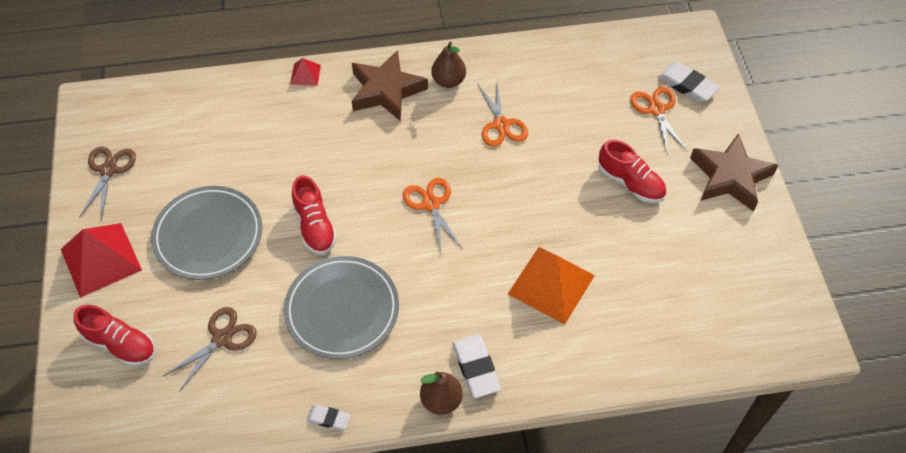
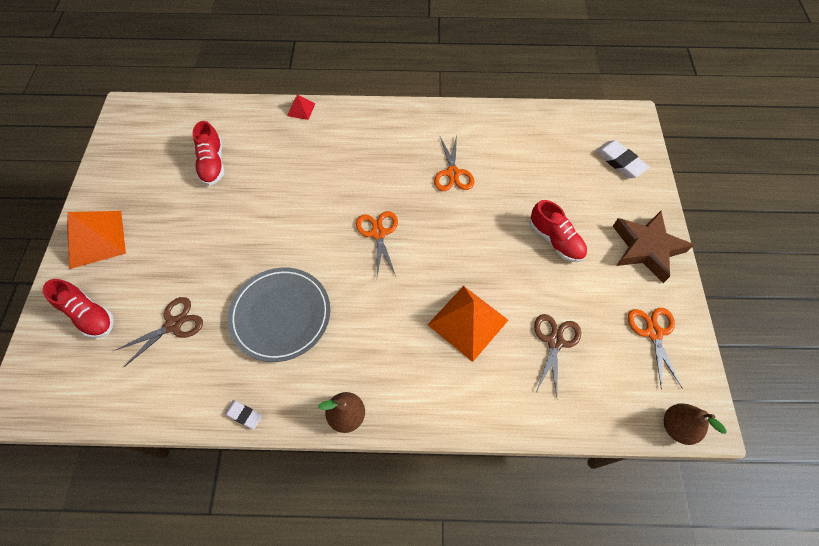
camera: 10 degrees right, 5 degrees up
(100, 259) = (95, 239): red pyramid -> orange pyramid
(109, 170) = (124, 165): brown scissors -> brown scissors (555, 342)
(208, 235) = (187, 232): grey plate -> none
(315, 226) = (276, 237): red shoe -> red shoe (212, 164)
(386, 90) = (363, 131): brown star -> none
(448, 81) = (416, 130): brown pear -> brown pear (677, 427)
(476, 368) = (384, 390): white eraser -> none
(656, 110) = (589, 179): orange scissors -> orange scissors (653, 333)

